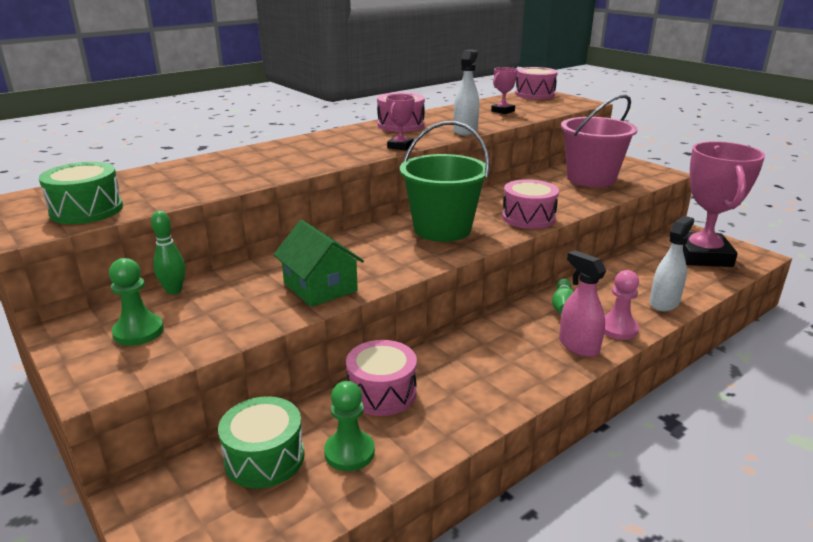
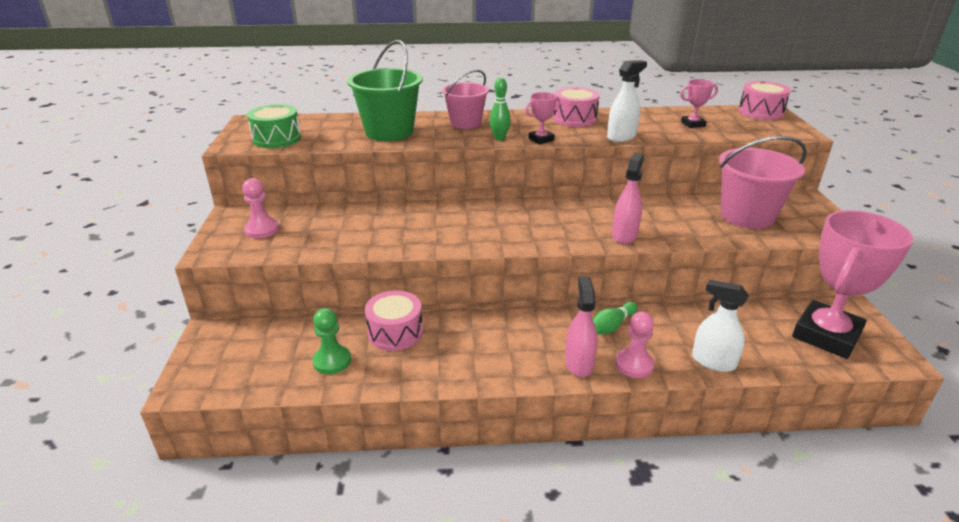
camera: 35 degrees right, 5 degrees up
(138, 332) = (262, 230): green pawn -> pink pawn
(174, 291) = (309, 209): green bowling pin -> green bowling pin (499, 138)
(264, 458) = (286, 341): green drum -> none
(301, 148) = (465, 123): none -> pink bucket
(320, 287) = (392, 238): green house -> none
(442, 229) = (537, 222): green bucket -> green bucket (389, 132)
(528, 218) = (624, 235): pink drum -> pink spray bottle
(664, 303) = (713, 362): white spray bottle -> white spray bottle turned 135 degrees counterclockwise

